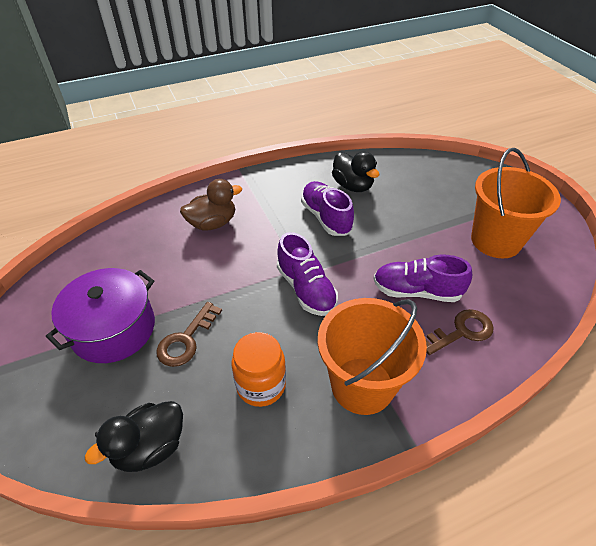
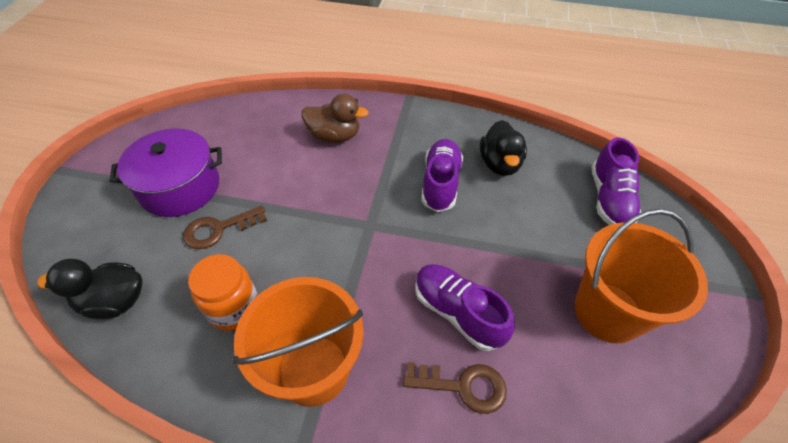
camera: 35 degrees right, 5 degrees up
(306, 289) = (354, 244): purple shoe -> purple shoe (609, 199)

